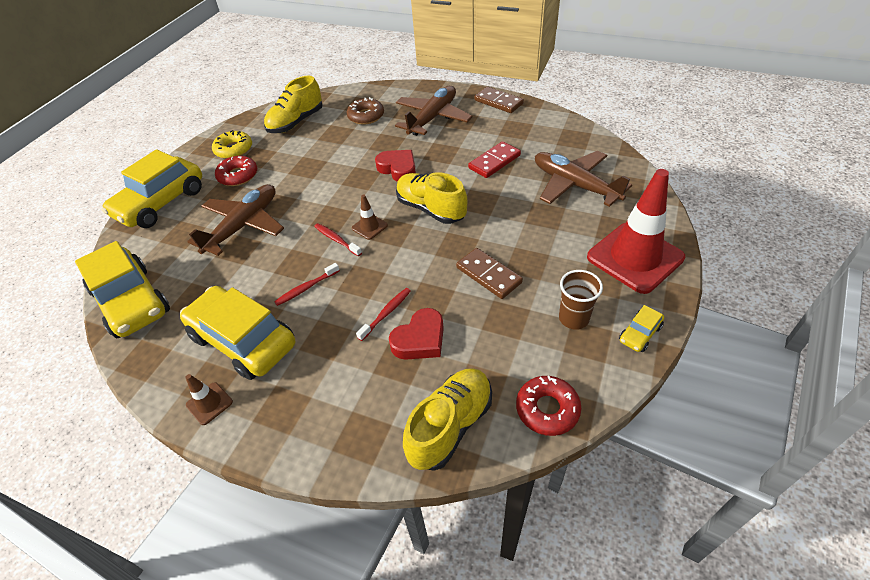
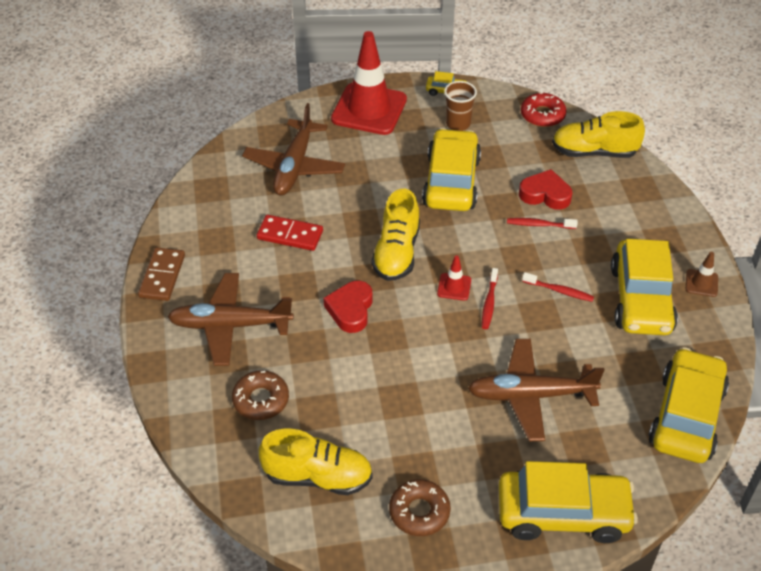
camera: 125 degrees left, 0 degrees up
(234, 149) = (419, 512): yellow donut -> brown donut
(238, 176) = (463, 465): red donut -> none
(369, 227) = (454, 287): brown traffic cone -> red traffic cone
(488, 275) = (451, 182): brown domino -> yellow car

